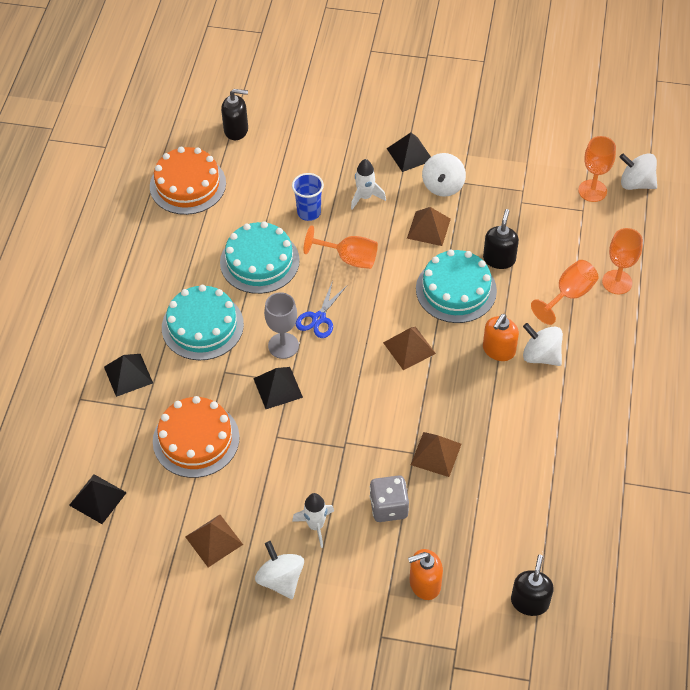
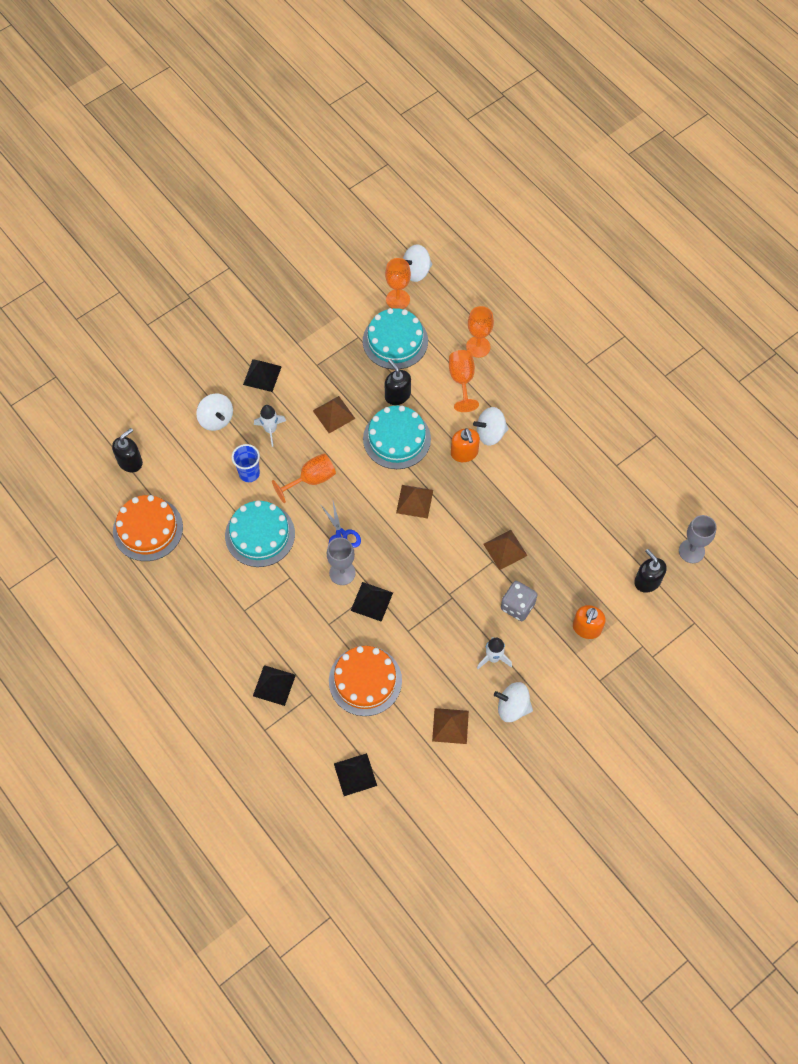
camera: 50 degrees left, 10 degrees up
(202, 326) = (279, 609): turquoise cake -> turquoise cake (395, 341)
(443, 186) = (308, 378): white spinning top -> white spinning top (216, 419)
(605, 619) = (691, 551): none -> grey goblet

